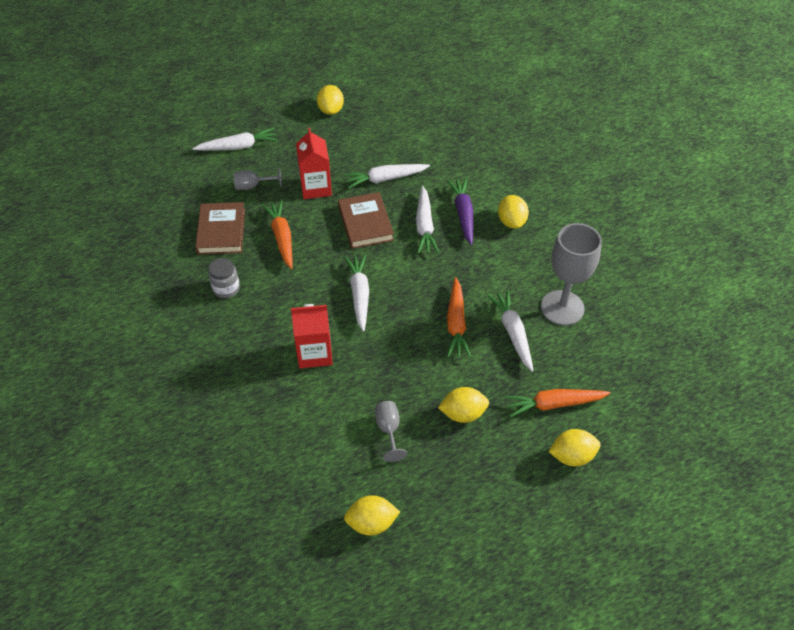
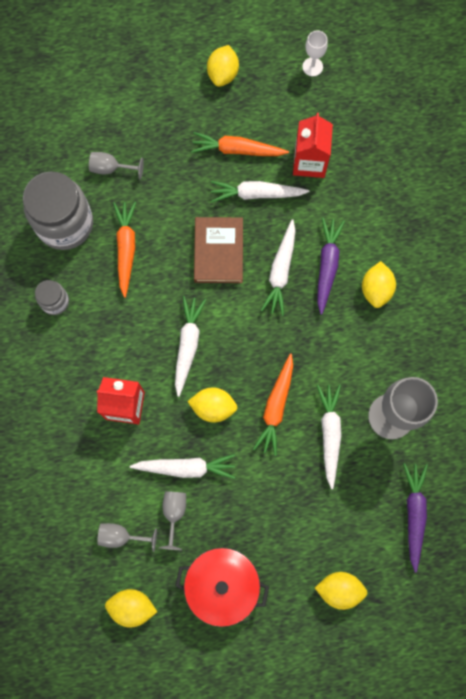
camera: 15 degrees right, 25 degrees up
(221, 231) = (65, 224): brown book -> grey jar
(238, 147) = (107, 105): white carrot -> white carrot (185, 467)
(316, 187) = (178, 187): red carton -> red carton (309, 162)
(342, 462) = (121, 536): none -> grey goblet
(402, 93) = (312, 67): none -> white goblet
(456, 480) = (222, 584): none -> red pot
(463, 413) = (250, 514): yellow lemon -> yellow lemon (213, 407)
(554, 404) = (342, 528): orange carrot -> orange carrot (237, 150)
(615, 378) = (414, 514): none -> purple carrot

